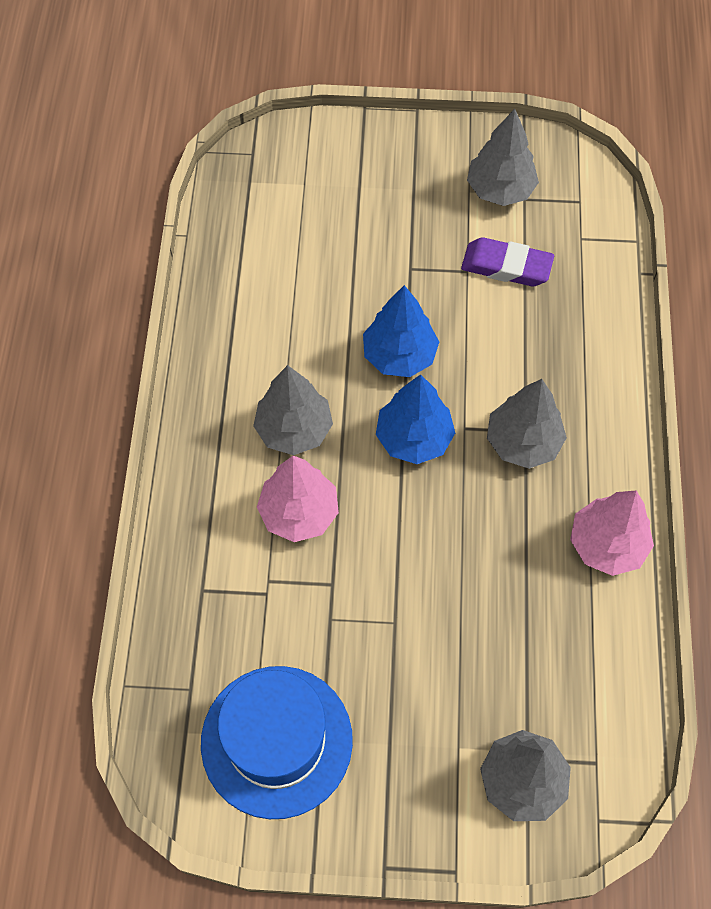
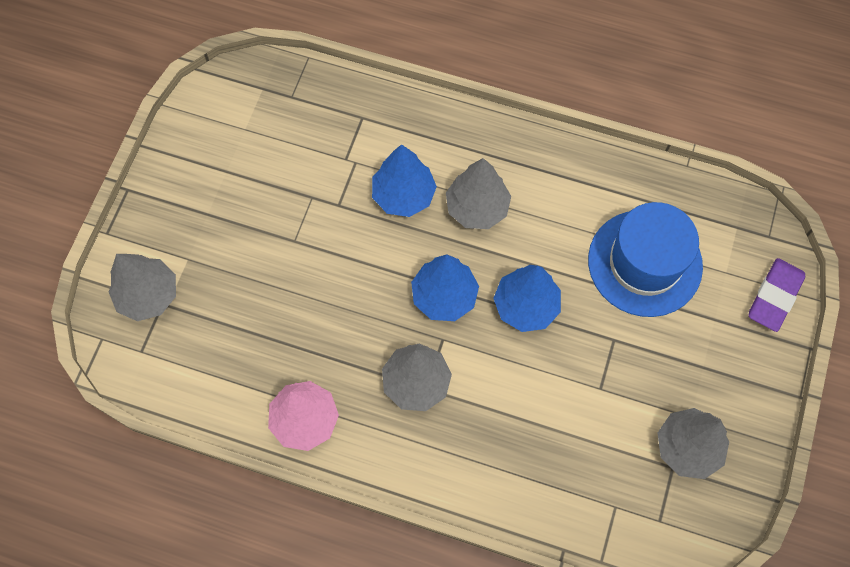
camera: 105 degrees right, 5 degrees up
(276, 741) = (236, 142): blue hat -> blue hat (645, 263)
(299, 513) = (403, 195): pink tree -> blue tree
(506, 266) = (597, 425): purple eraser -> purple eraser (774, 297)

